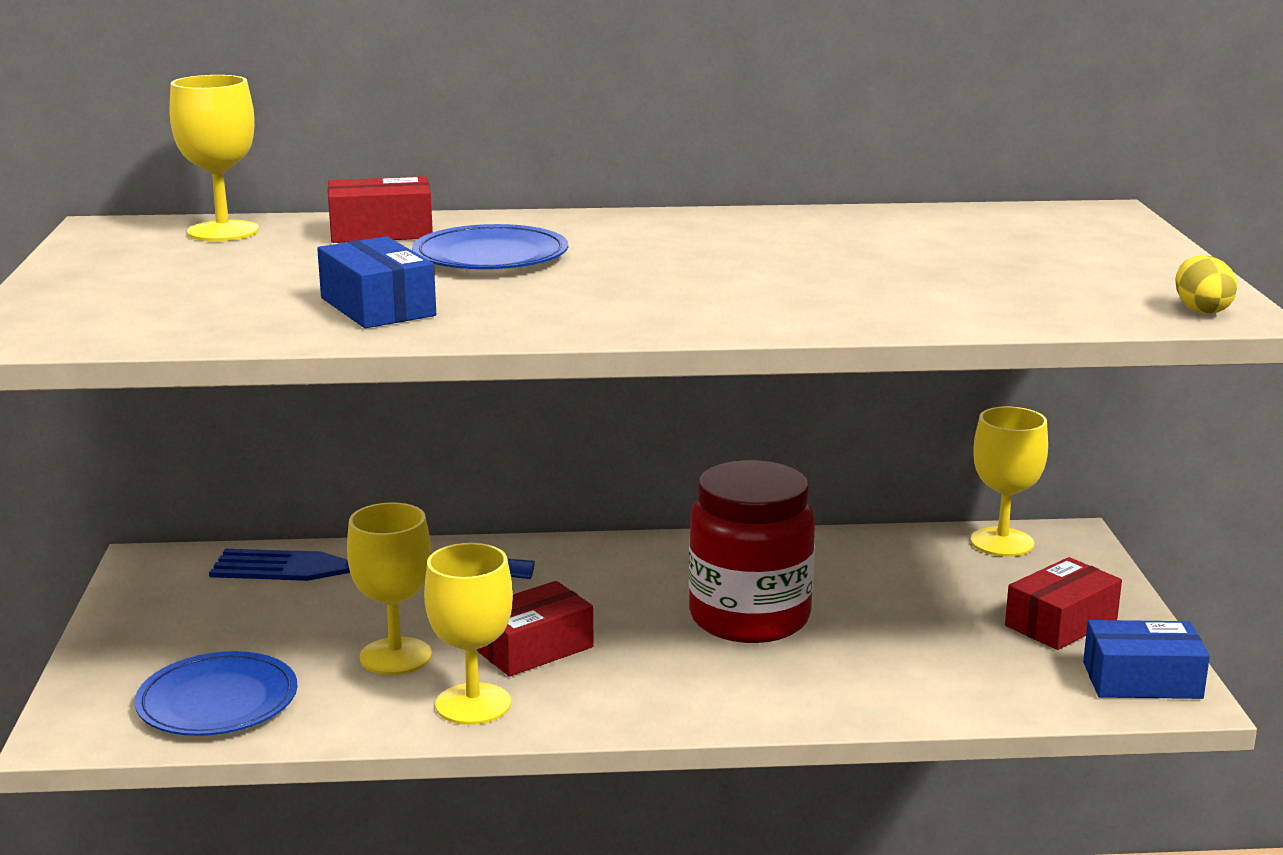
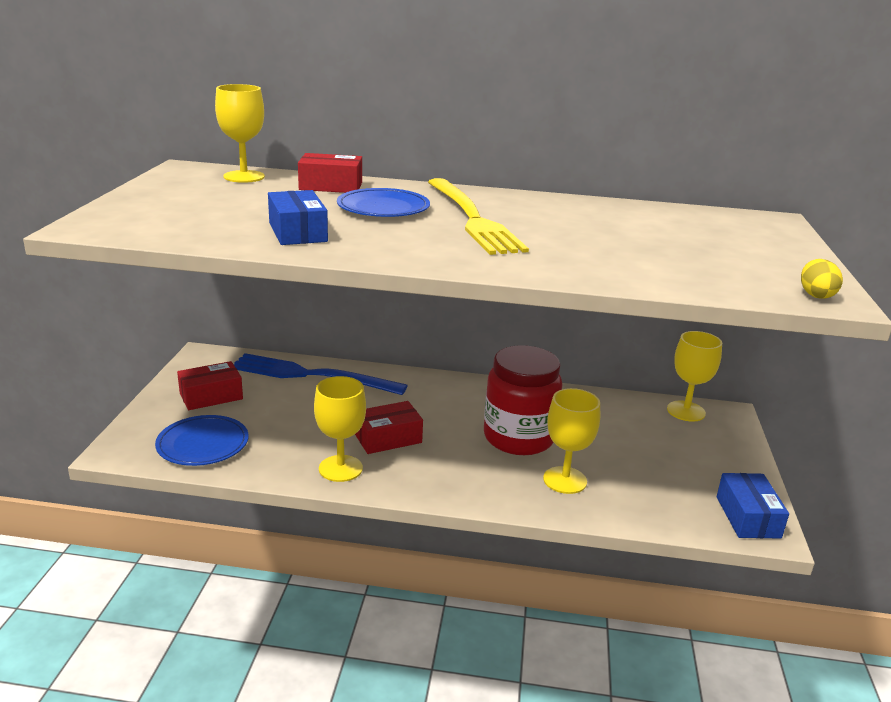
camera: 10 degrees right, 5 degrees up
(395, 656) = (309, 431): yellow goblet -> yellow goblet (565, 480)
(642, 257) = (472, 218): none -> yellow fork
(1061, 623) = (707, 470): red box -> red box (211, 396)
(1142, 680) = (747, 517): blue box -> blue box turned 75 degrees clockwise

